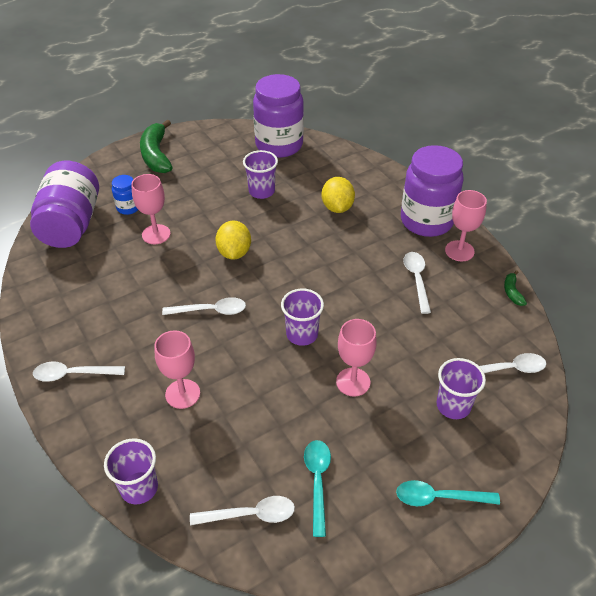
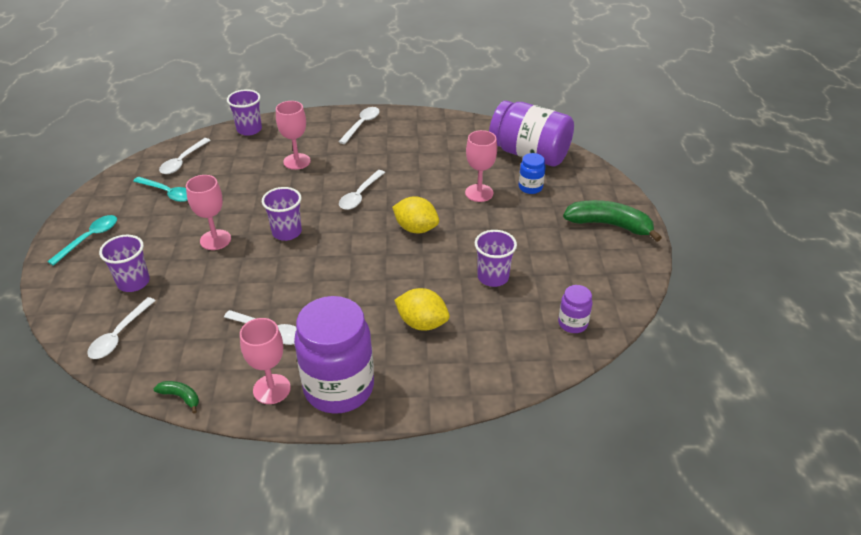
camera: 120 degrees right, 5 degrees down
(279, 145) = (572, 323): purple jar -> purple jar, size x0.46

